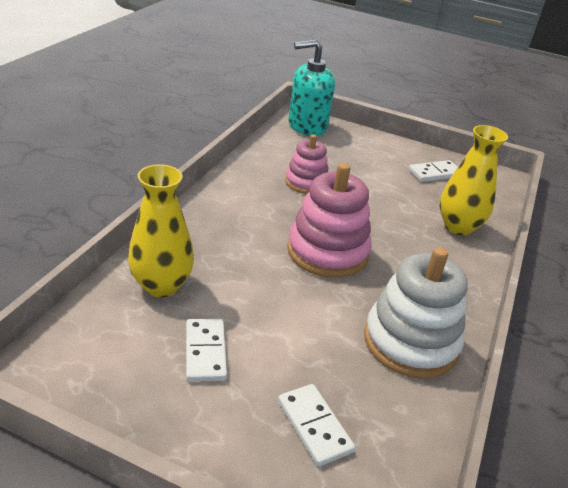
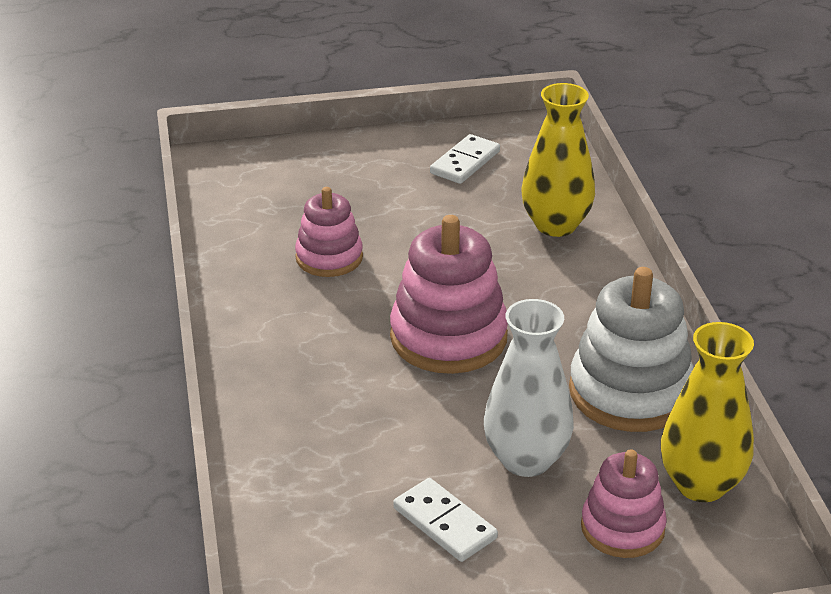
camera: 30 degrees left, 0 degrees up
(161, 285) = (313, 482): yellow vase -> yellow vase (701, 484)
(298, 344) = (526, 460): none -> white vase
(307, 126) = (238, 169): turquoise soap dispenser -> none
(314, 426) = (622, 528): white domino -> pink stacking toy

